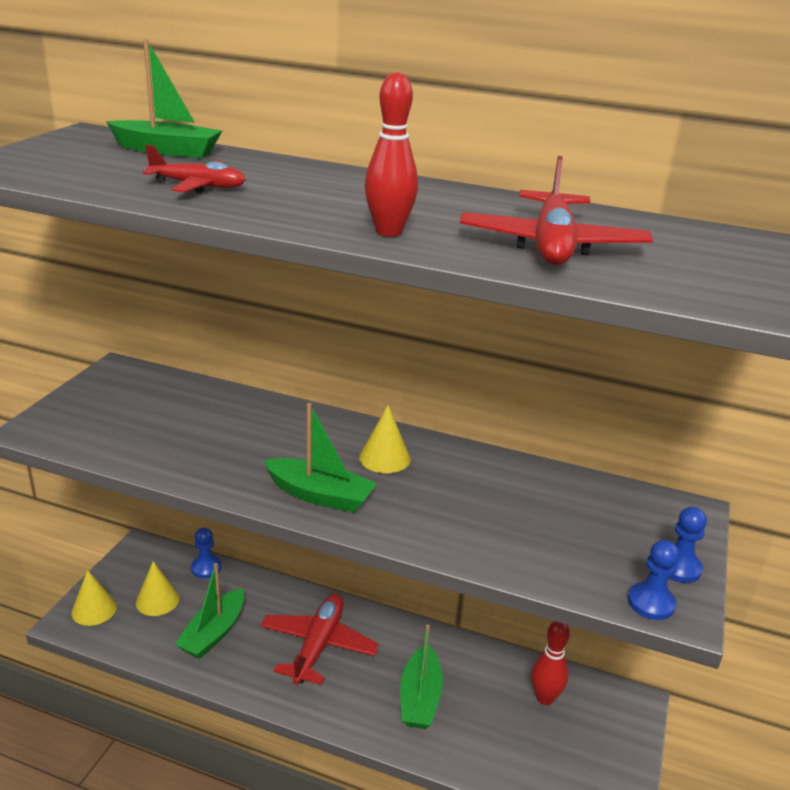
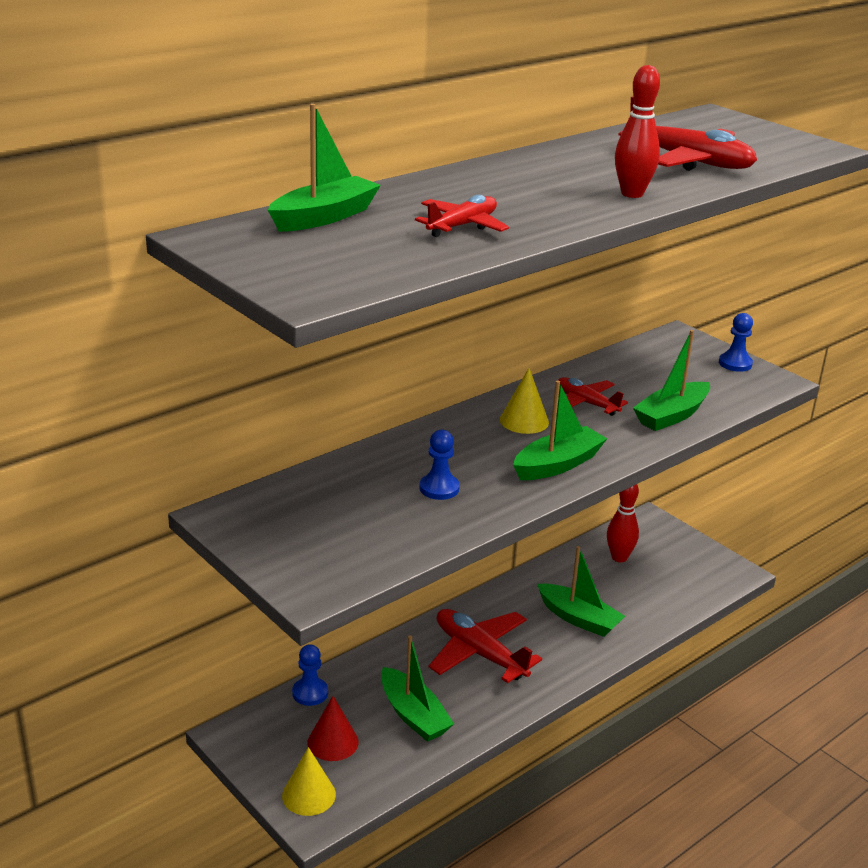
camera: 60 degrees left, 0 degrees up
(157, 600) = (333, 742): yellow cone -> red cone
(459, 484) = (586, 403): none -> red plane
(494, 545) = (671, 416): none -> green boat
(651, 603) = (764, 386): blue pawn -> blue pawn (439, 488)

